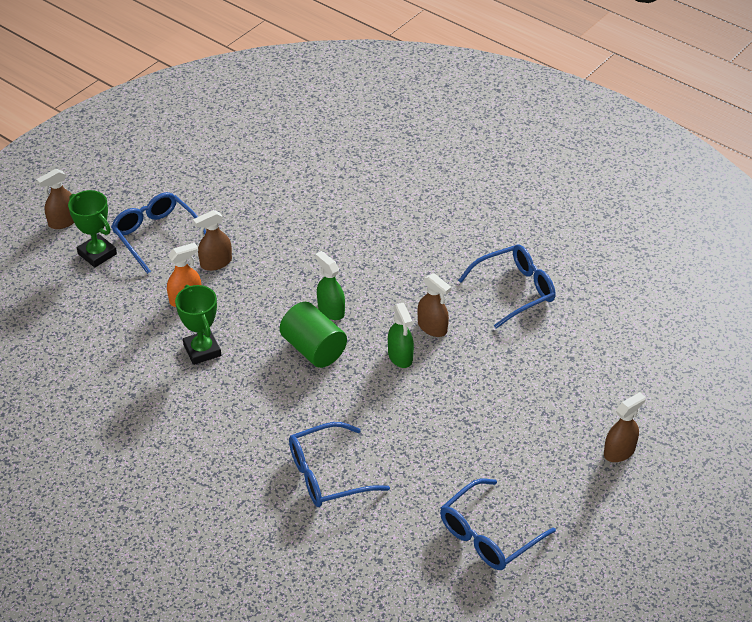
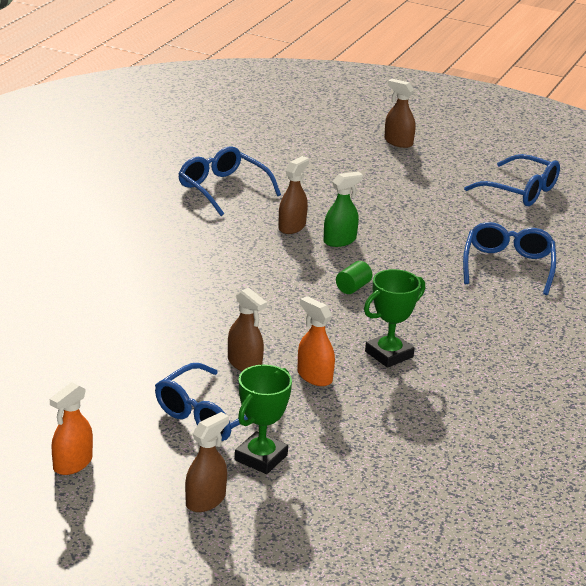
camera: 105 degrees left, 15 degrees down
(63, 221) = (205, 500): brown spray bottle -> brown spray bottle turned 90 degrees counterclockwise
(127, 166) = (72, 464): none -> orange spray bottle
(313, 349) = (353, 287): green cylinder -> green cylinder, size x0.51
(327, 475) = (508, 266): blue glasses -> blue glasses turned 135 degrees counterclockwise
(331, 310) = (291, 283): green spray bottle -> none

